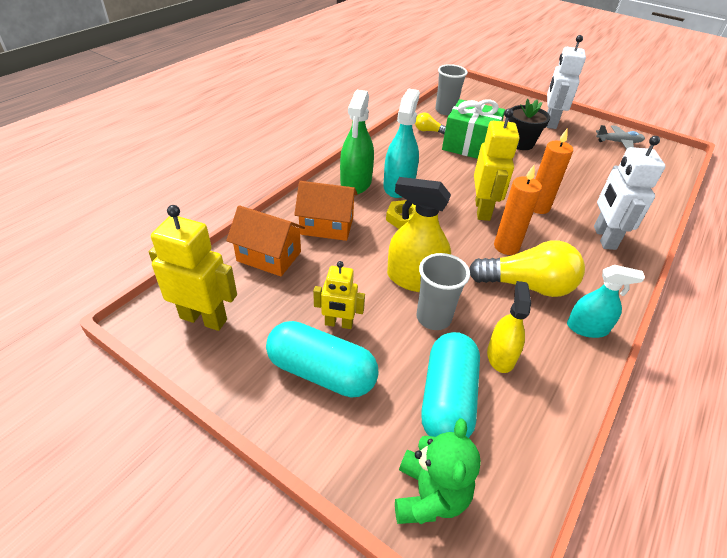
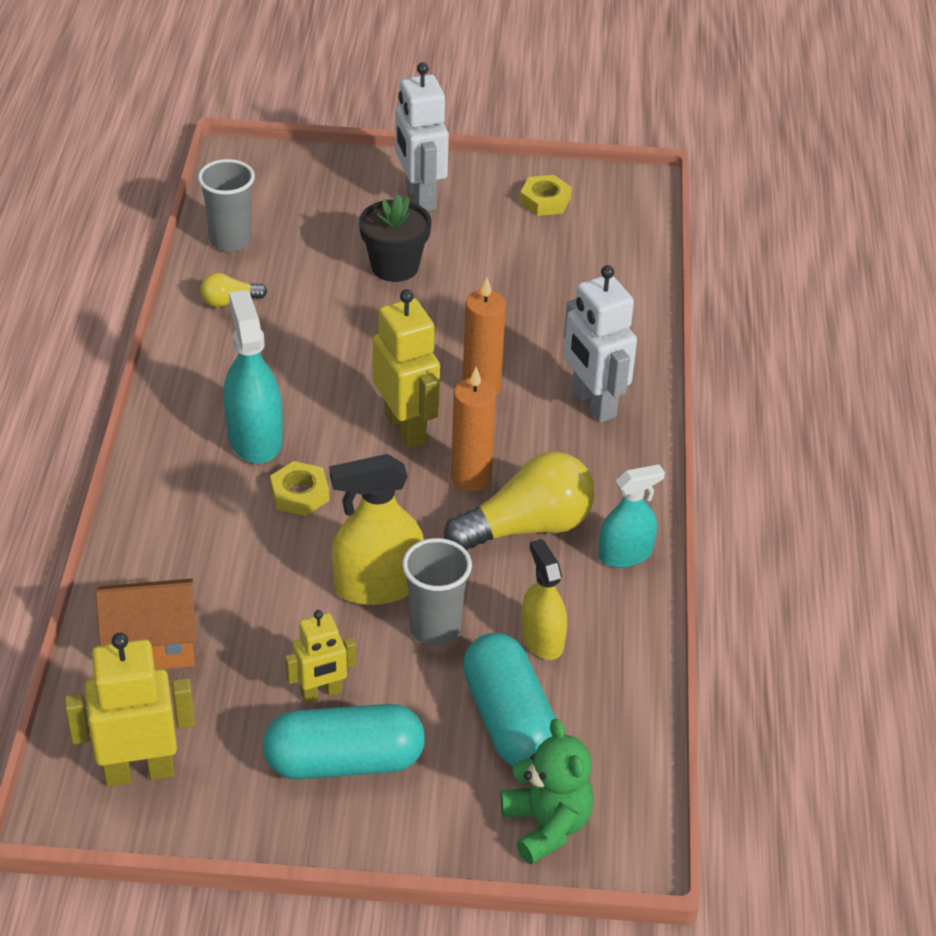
camera: 30 degrees left, 0 degrees up
(327, 226) = (197, 558): orange house -> none
(356, 182) = (184, 461): green spray bottle -> none
(469, 145) = (316, 305): green gift -> none
(618, 142) = (545, 201): grey plane -> yellow nut

